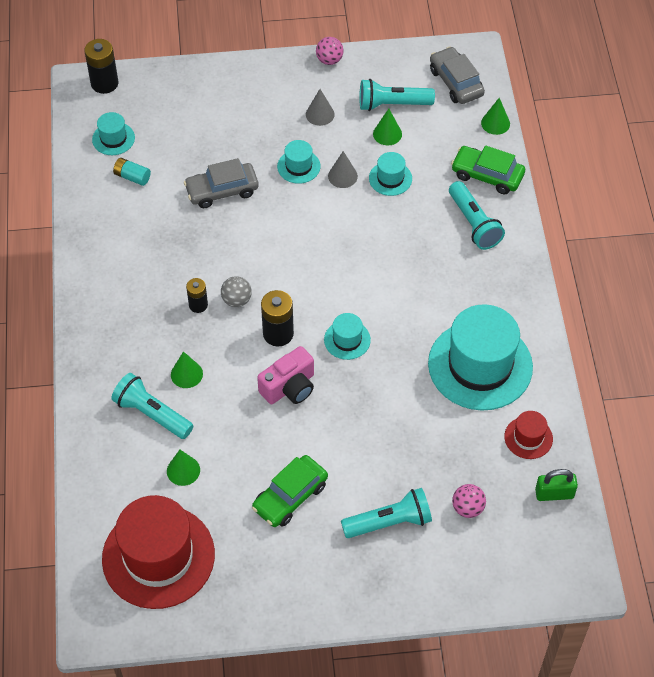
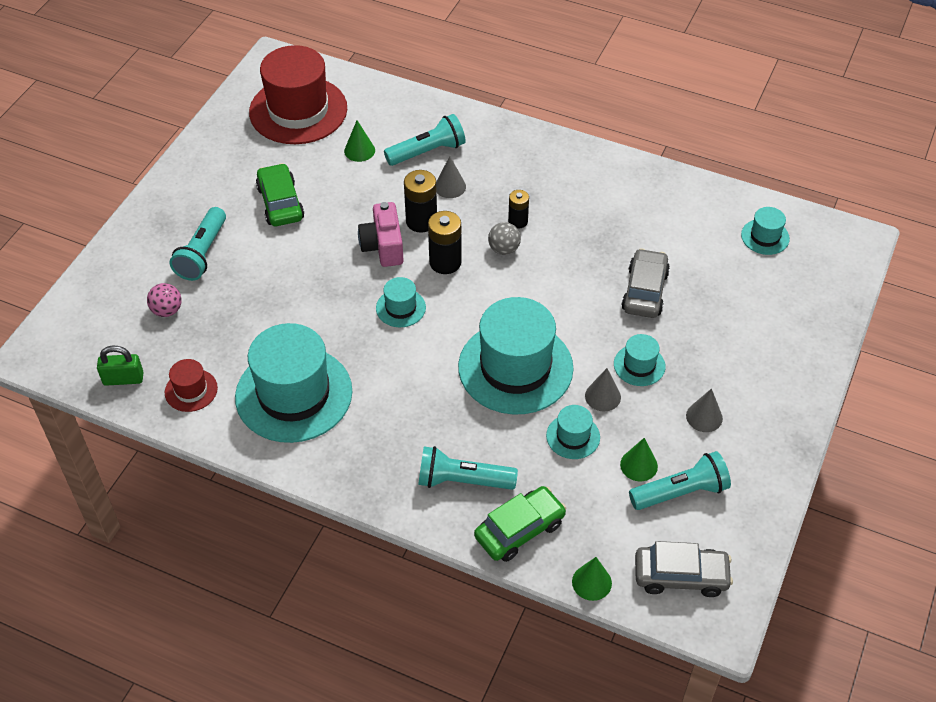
camera: 120 degrees right, 5 degrees down
(104, 83) = (849, 257): black battery -> black battery (421, 221)
(132, 177) = (705, 233): turquoise battery -> none
(186, 374) = (450, 186): green cone -> grey cone
(329, 60) = (785, 464): pink ball -> none
(353, 238) = (515, 367): none -> turquoise hat
(392, 104) = (681, 492): turquoise flashlight -> turquoise flashlight turned 45 degrees clockwise
(554, 494) = (123, 379): green padlock -> green padlock turned 60 degrees clockwise

